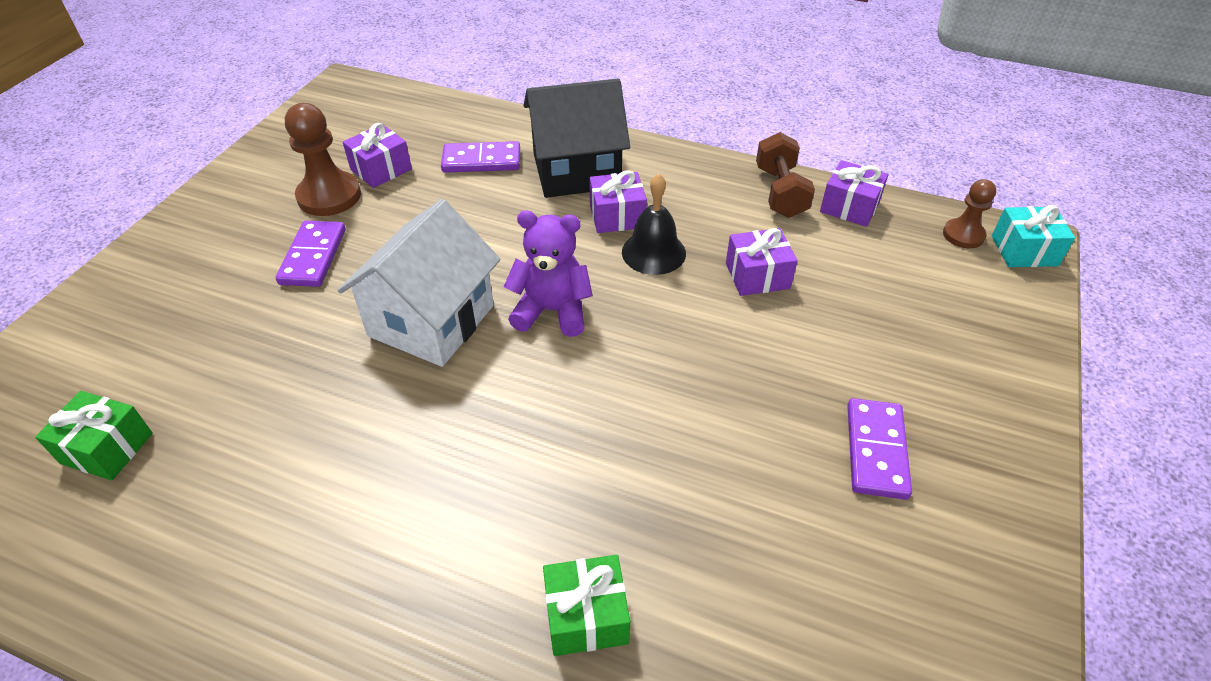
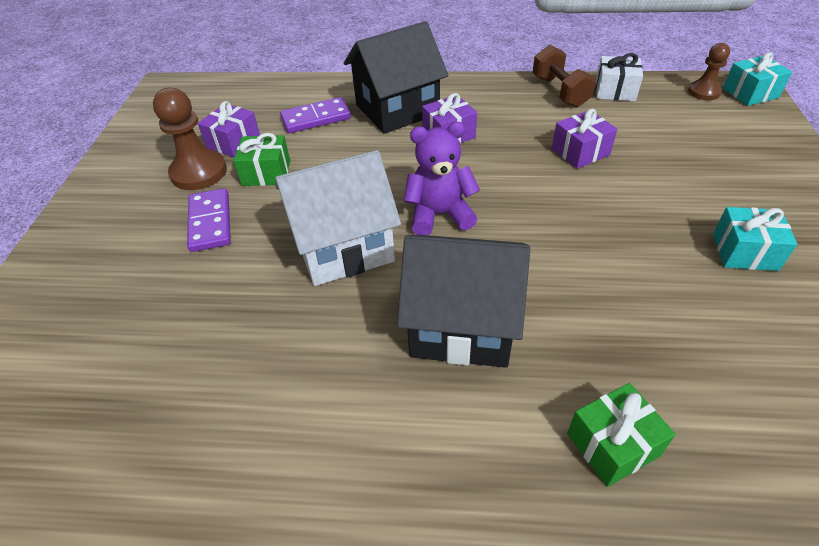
camera: 15 degrees left, 0 degrees up
(107, 448) = (93, 436): green gift -> green gift (266, 173)
(431, 320) = (343, 247): white house -> white house turned 60 degrees clockwise
(506, 441) = (462, 324): none -> black house
(653, 252) = (493, 153): black bell -> none
(849, 207) = (615, 91): purple gift -> white gift
(876, 450) = (744, 251): purple domino -> turquoise gift

